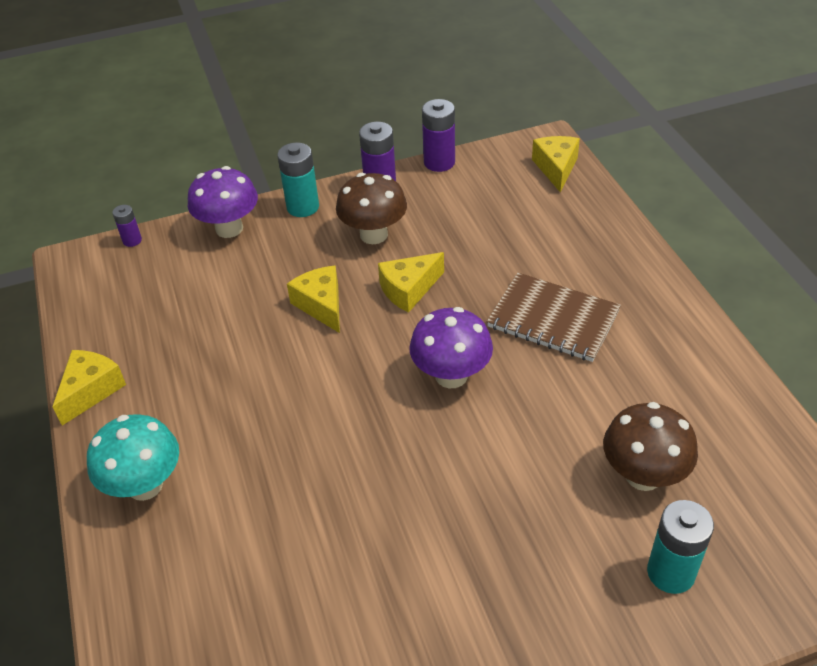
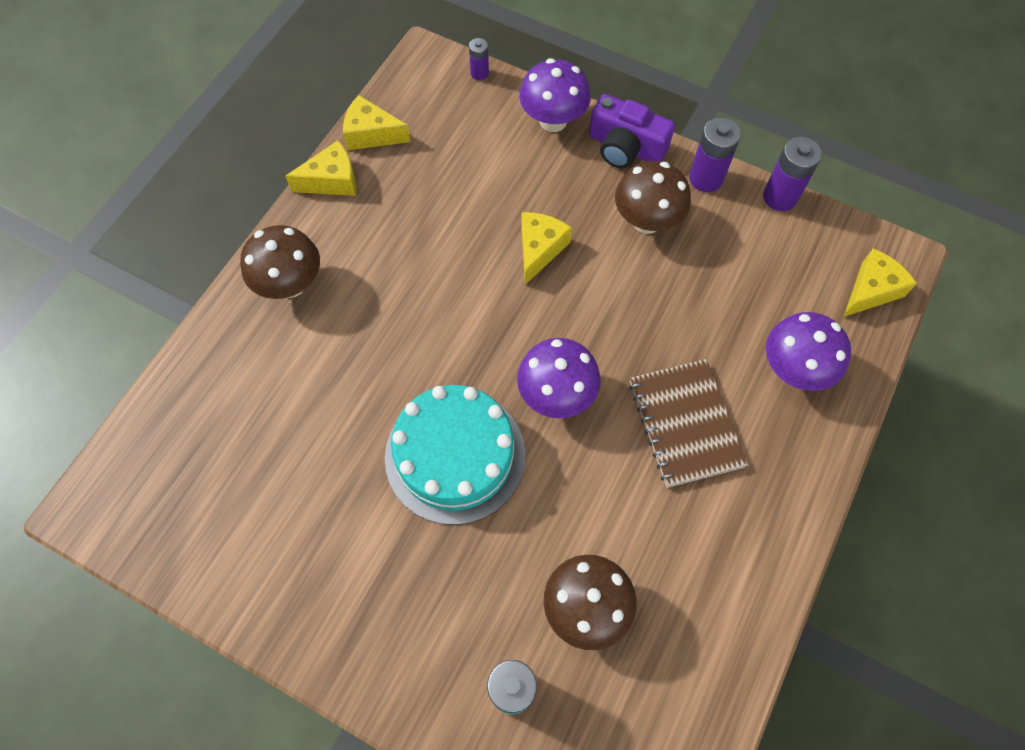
camera: 45 degrees right, 20 degrees up
(145, 485) = (290, 284): turquoise mushroom -> brown mushroom
(303, 207) = (625, 147): turquoise battery -> purple camera
(409, 289) = (613, 294): yellow cheese -> yellow cheese (371, 134)
(432, 474) = (455, 455): none -> turquoise cake
(572, 239) = (793, 370): none -> purple mushroom

